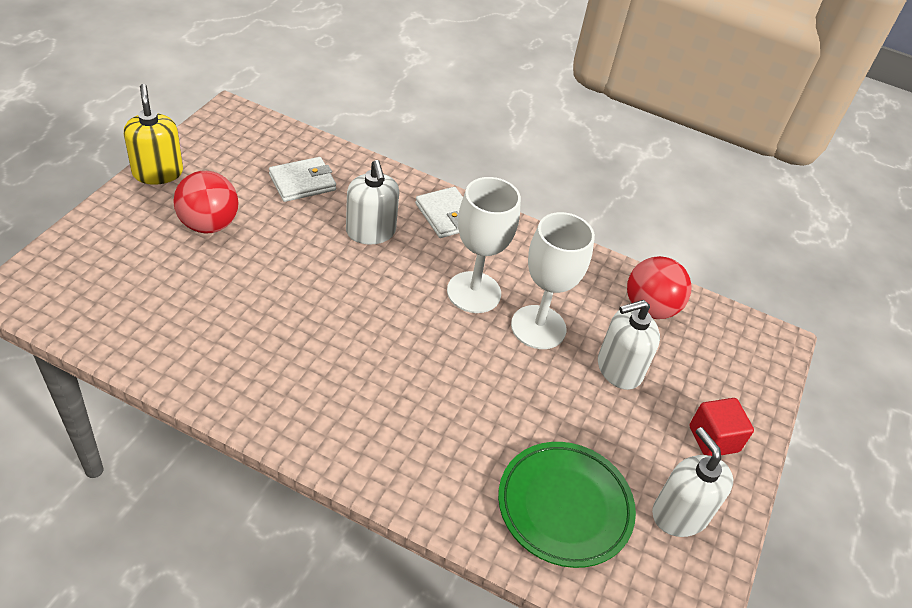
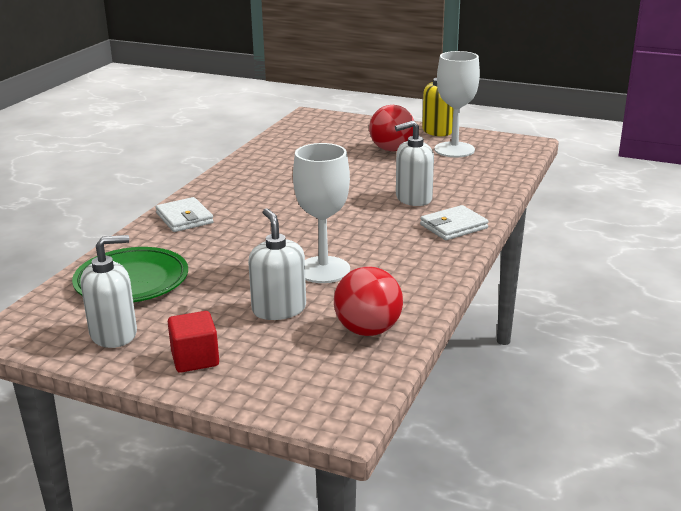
camera: 95 degrees right, 20 degrees down
(302, 182) = (459, 172): white wallet -> white wallet (184, 218)
(474, 292) = (357, 241): white goblet -> white goblet (454, 150)

